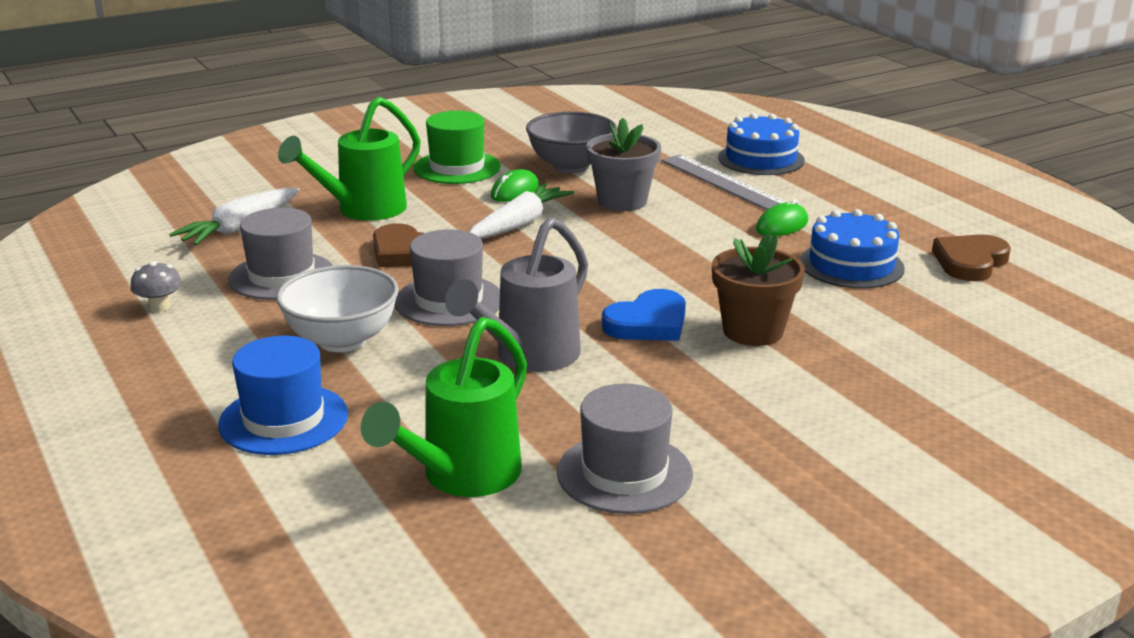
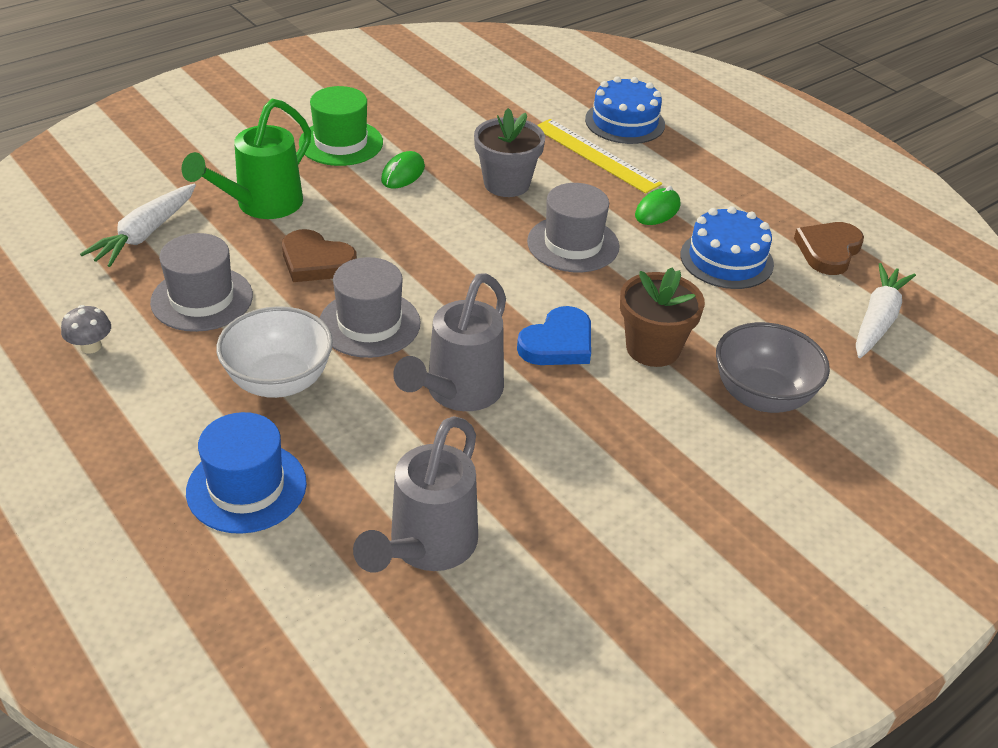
camera: 10 degrees left, 15 degrees up
(461, 478) = (426, 548): green watering can -> grey watering can
(519, 224) = (415, 218): white carrot -> white carrot (877, 320)
(571, 166) = (450, 137): grey bowl -> grey bowl (762, 396)
(624, 473) = (569, 531): grey hat -> grey hat (573, 244)
(723, 182) = (595, 155): grey ruler -> yellow ruler

